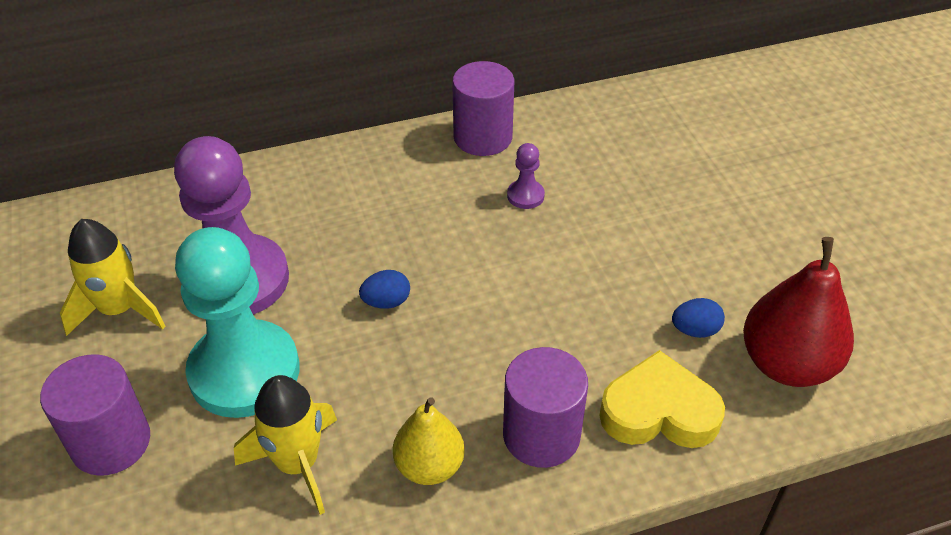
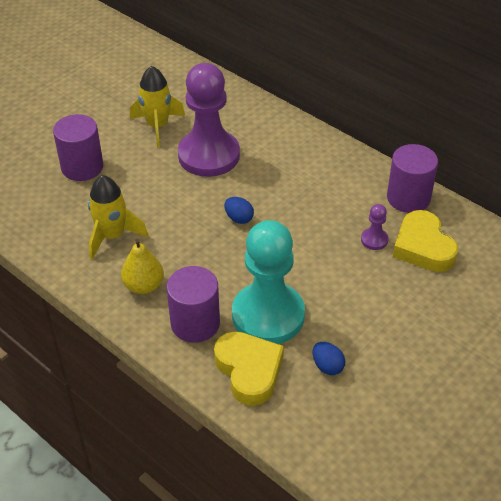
camera: 60 degrees right, 0 degrees up
(244, 371) = (153, 189): turquoise pawn -> turquoise pawn (268, 315)
(567, 163) = (423, 247): none -> yellow heart
(787, 364) = (335, 424): red pear -> none

